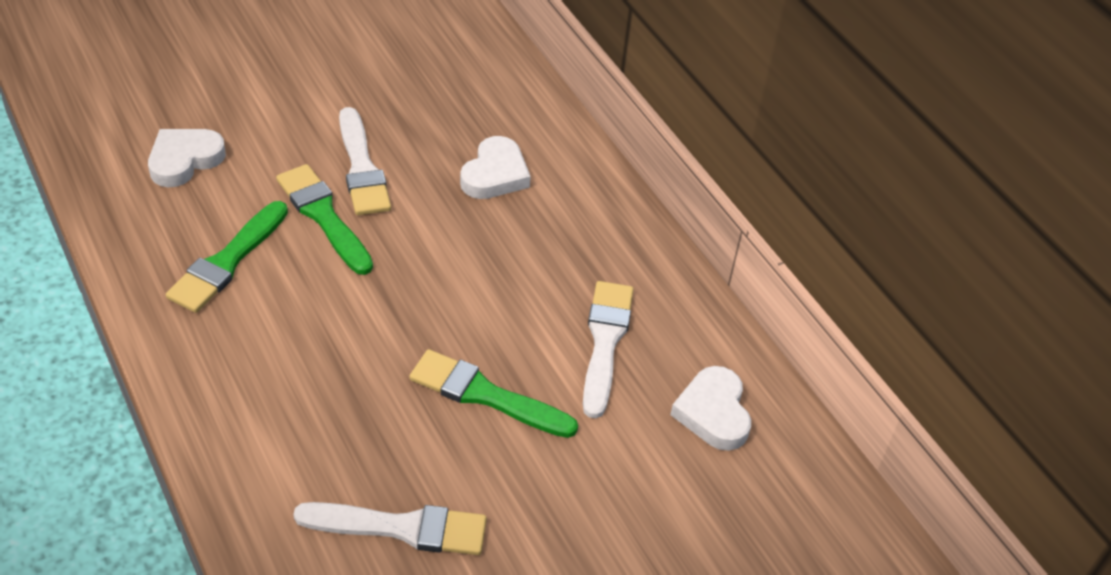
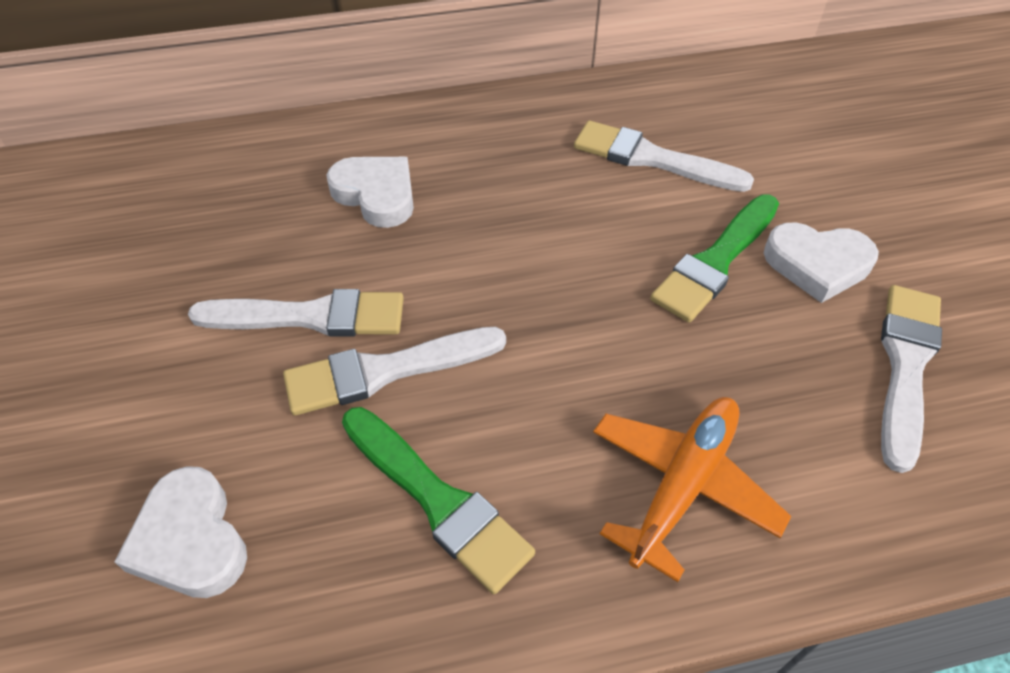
camera: 70 degrees left, 5 degrees up
(260, 386) = (682, 485): none -> orange plane
(324, 216) = (386, 370): green brush -> white brush
(713, 413) = (749, 108): white heart -> white heart (817, 264)

